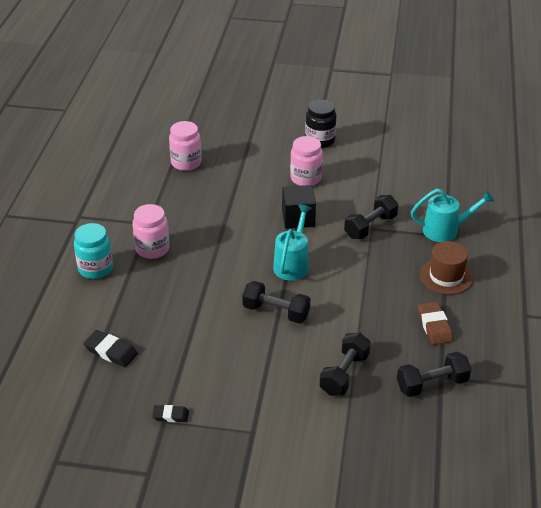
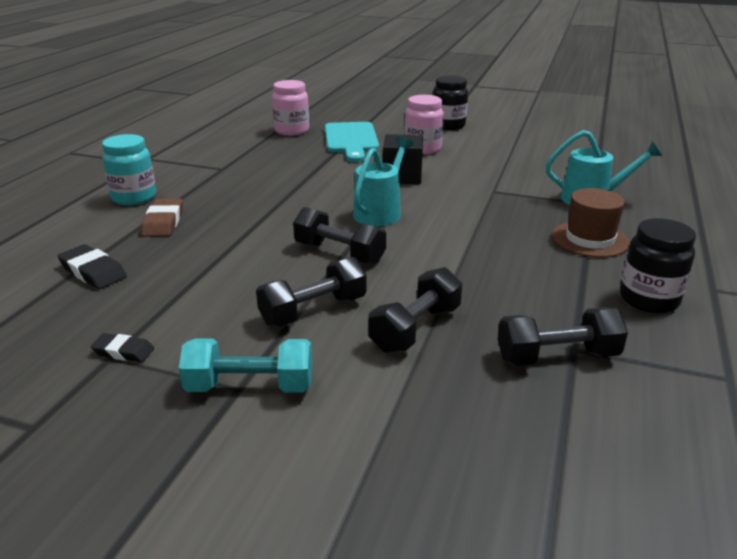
camera: 10 degrees right, 10 degrees down
(152, 249) = (213, 187): pink jar -> none
(242, 171) = (351, 140): none -> turquoise cutting board
(259, 430) = (250, 387): none -> turquoise dumbbell
(370, 227) = (492, 189): black dumbbell -> black dumbbell (313, 311)
(434, 326) = (568, 288): brown eraser -> brown eraser (163, 222)
(485, 330) = (648, 300): none -> black jar

